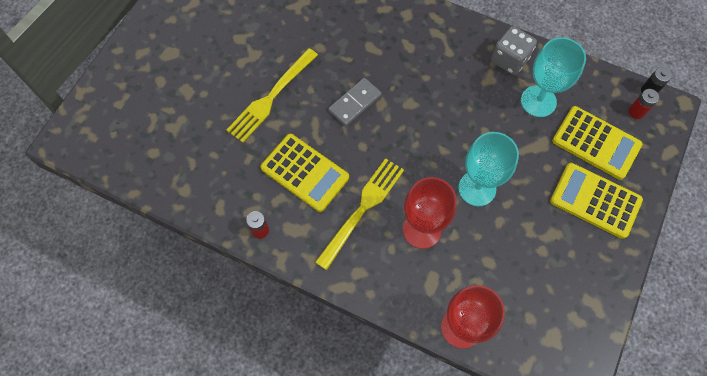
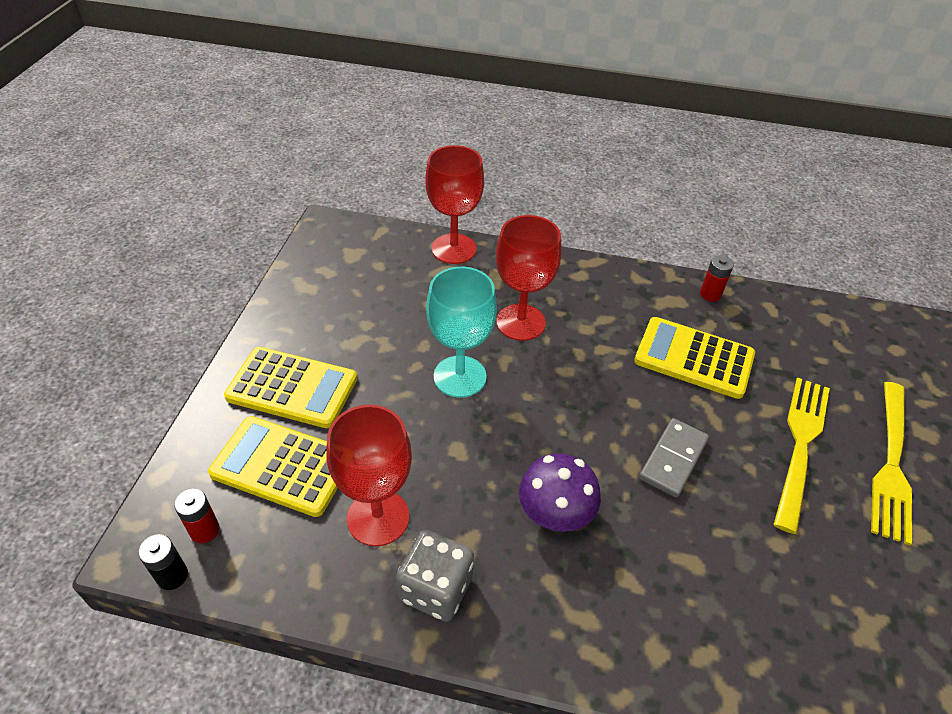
camera: 165 degrees right, 20 degrees down
(362, 209) = (602, 331): yellow fork -> yellow fork (891, 463)
(436, 85) = (555, 513): none -> purple mushroom
(538, 101) = (378, 517): turquoise goblet -> red goblet

